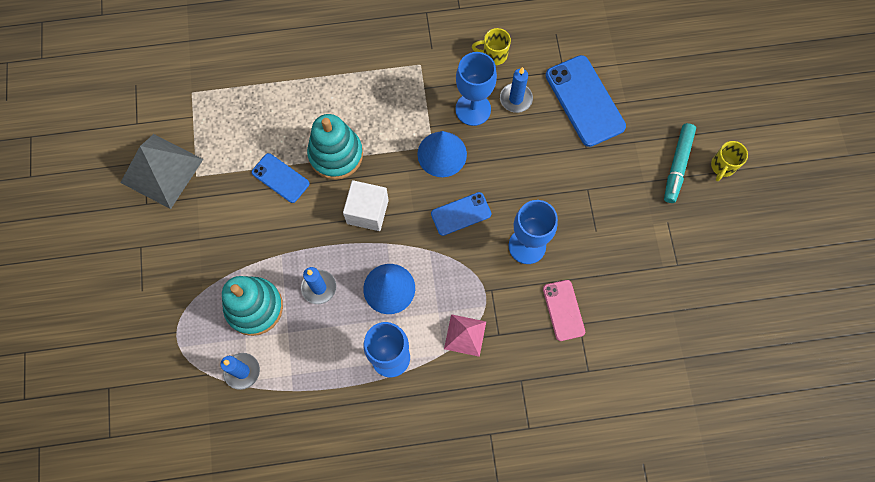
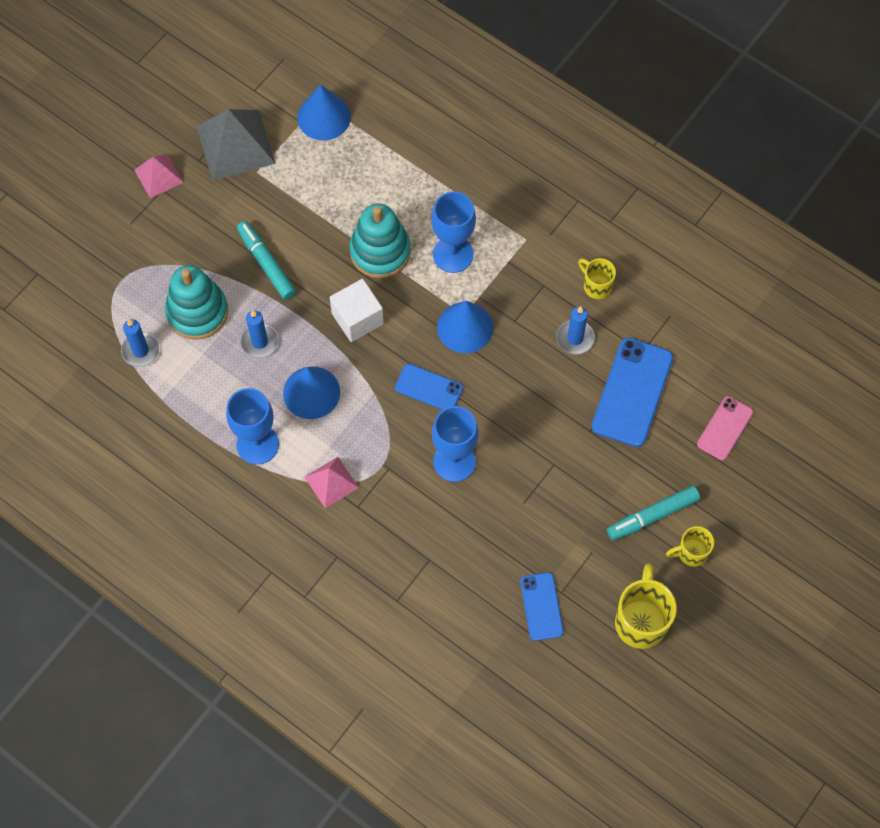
camera: 45 degrees right, 5 degrees down
(128, 240) = (158, 176): none -> pink pyramid
(204, 100) = (324, 117): none -> blue cone
(268, 231) = (266, 263): none -> turquoise marker
(280, 178) = (318, 231): blue phone -> blue phone (541, 606)
(473, 109) = (529, 314): blue goblet -> blue goblet (453, 254)
(563, 310) = (428, 537): pink phone -> pink phone (724, 428)
(740, 236) = (641, 620): none -> yellow mug

